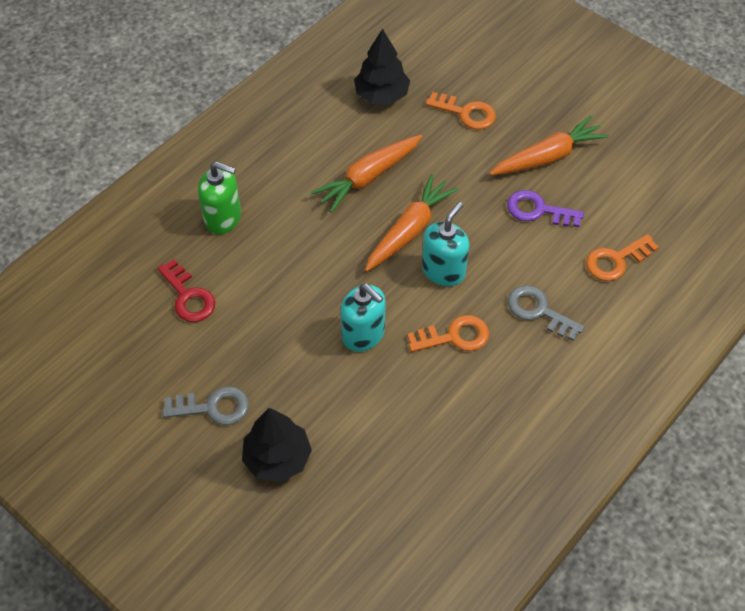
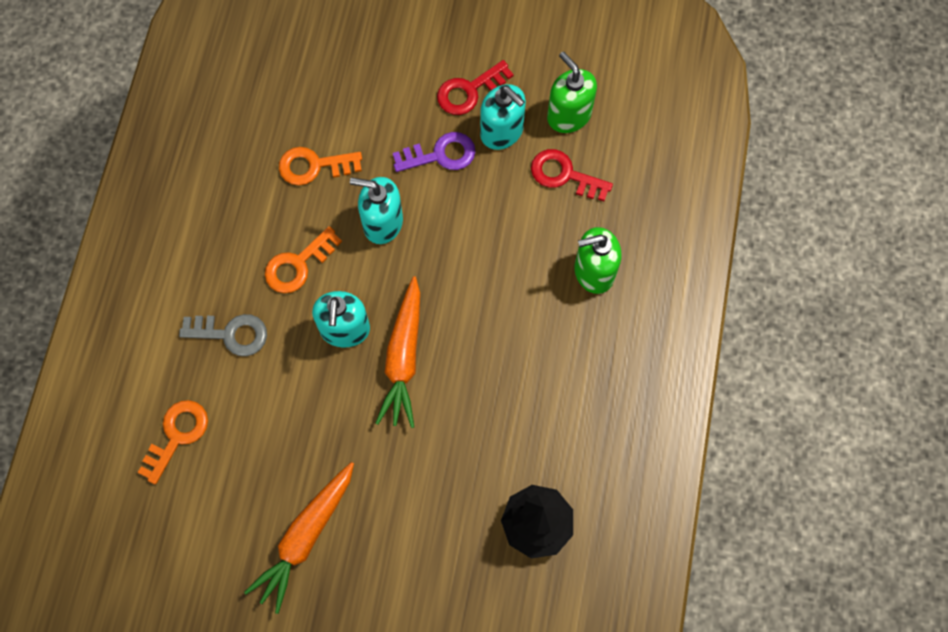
camera: 150 degrees right, 15 degrees up
(145, 341) = (569, 115): none -> green soap dispenser
(211, 357) = (502, 131): none -> turquoise soap dispenser
(213, 407) = (469, 91): grey key -> red key
(277, 458) = (387, 79): black tree -> none
(368, 177) = (482, 400): orange carrot -> none
(466, 113) = (427, 551): orange key -> orange key (314, 166)
(538, 210) = (284, 456): purple key -> purple key (440, 154)

